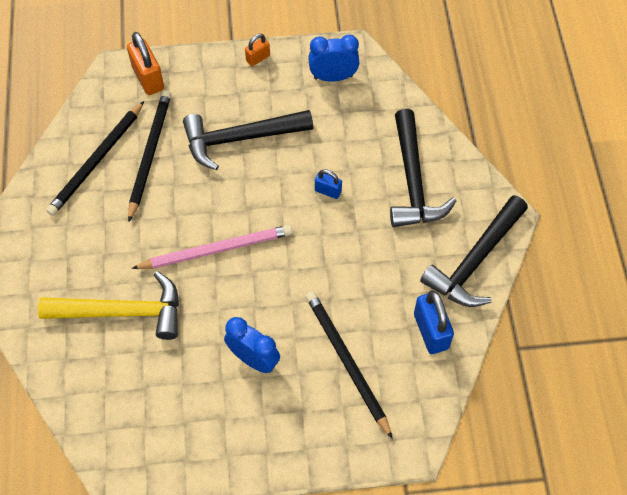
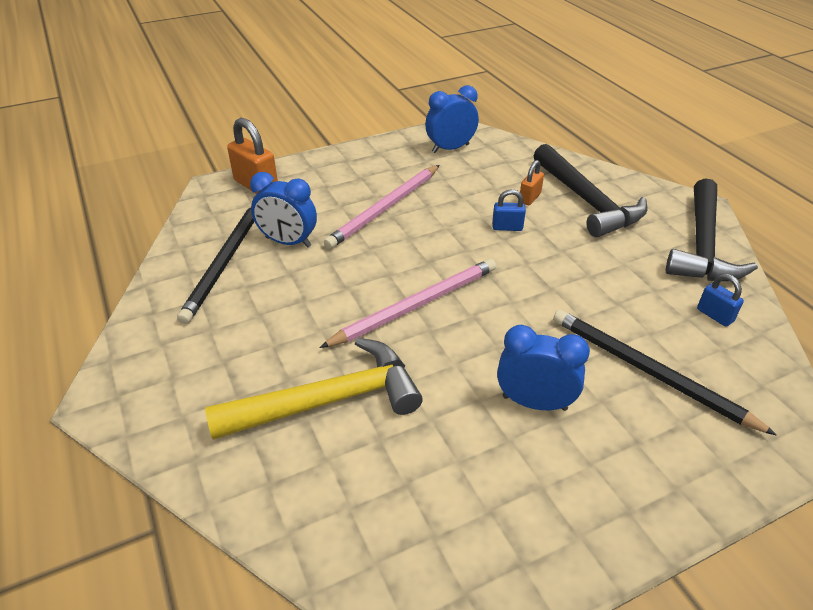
camera: 20 degrees left, 20 degrees down
(150, 154) = (288, 242): black pencil -> blue clock
(240, 138) = (385, 208): black hammer -> pink pencil
(258, 58) = (366, 150): orange padlock -> orange padlock (529, 198)
(431, 331) = (714, 315): blue padlock -> blue padlock, size x0.57

